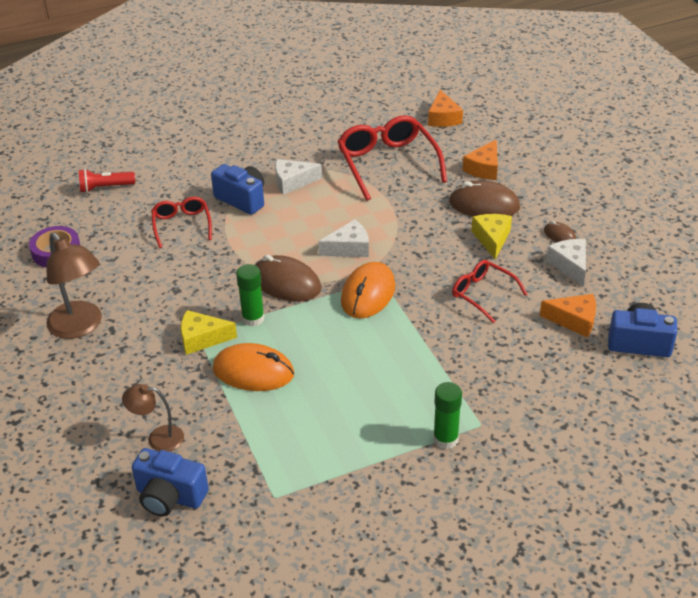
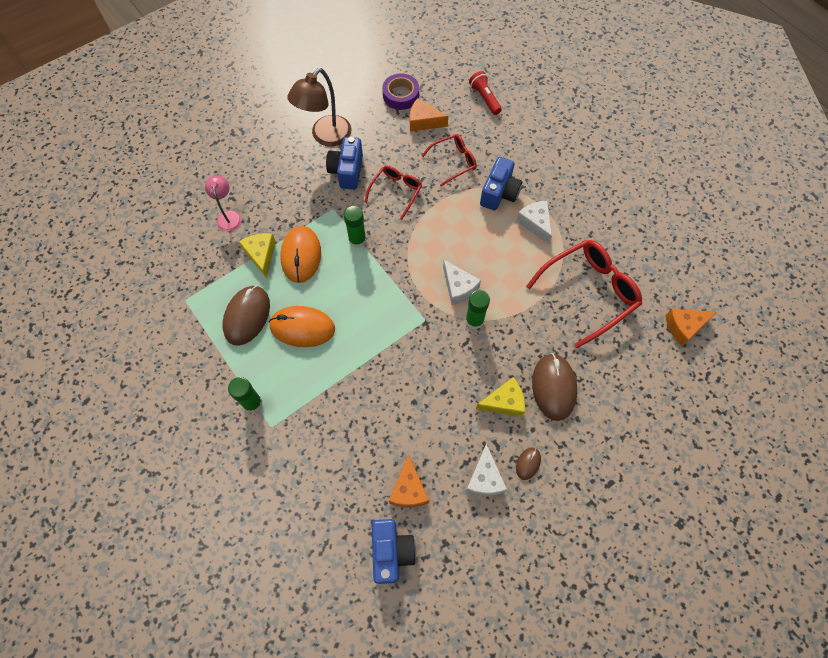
camera: 75 degrees right, 25 degrees up
(158, 438) = (228, 216): brown lamp -> pink lamp
(170, 496) = (179, 238): blue camera -> blue camera (347, 171)
(202, 338) = (329, 213): yellow cheese -> yellow cheese (261, 255)
(286, 283) = (403, 252): brown mouse -> brown mouse (247, 316)
(368, 294) = (404, 314): orange mouse -> orange mouse (302, 328)
(393, 243) = (474, 320): none -> green glue stick
(482, 294) = (425, 405): red glasses -> red glasses (396, 192)
(484, 168) = (612, 378): orange cheese -> orange cheese (423, 121)
(570, 266) = (484, 478): white cheese -> white cheese turned 120 degrees clockwise

